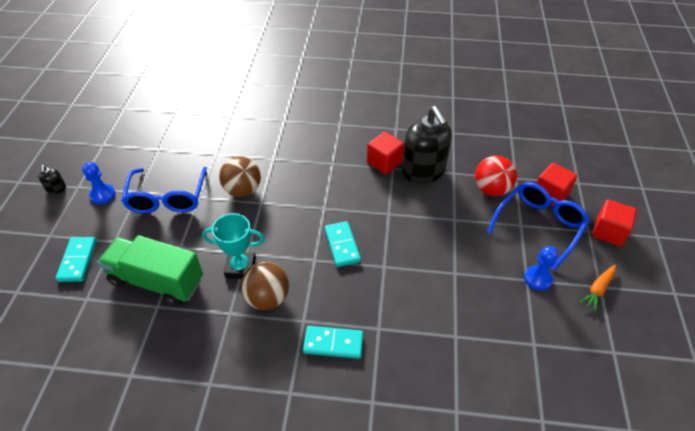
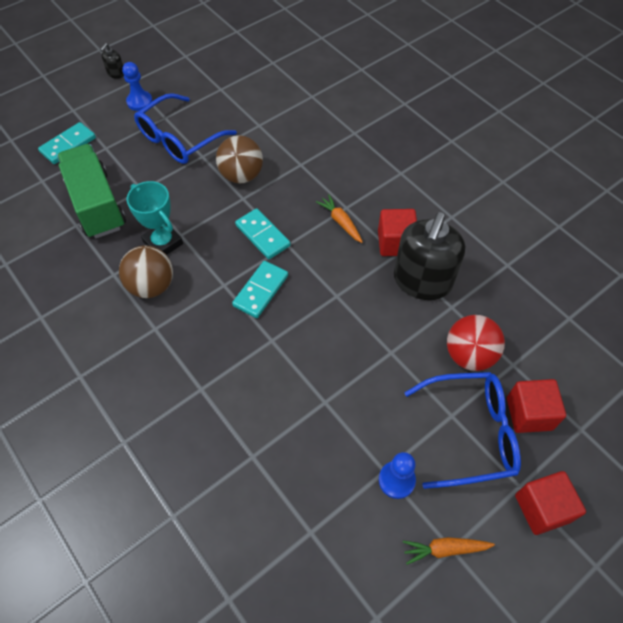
camera: 45 degrees right, 10 degrees up
(333, 343) = (153, 367): turquoise domino -> turquoise domino (263, 235)
(340, 173) = (340, 222): none -> orange carrot

